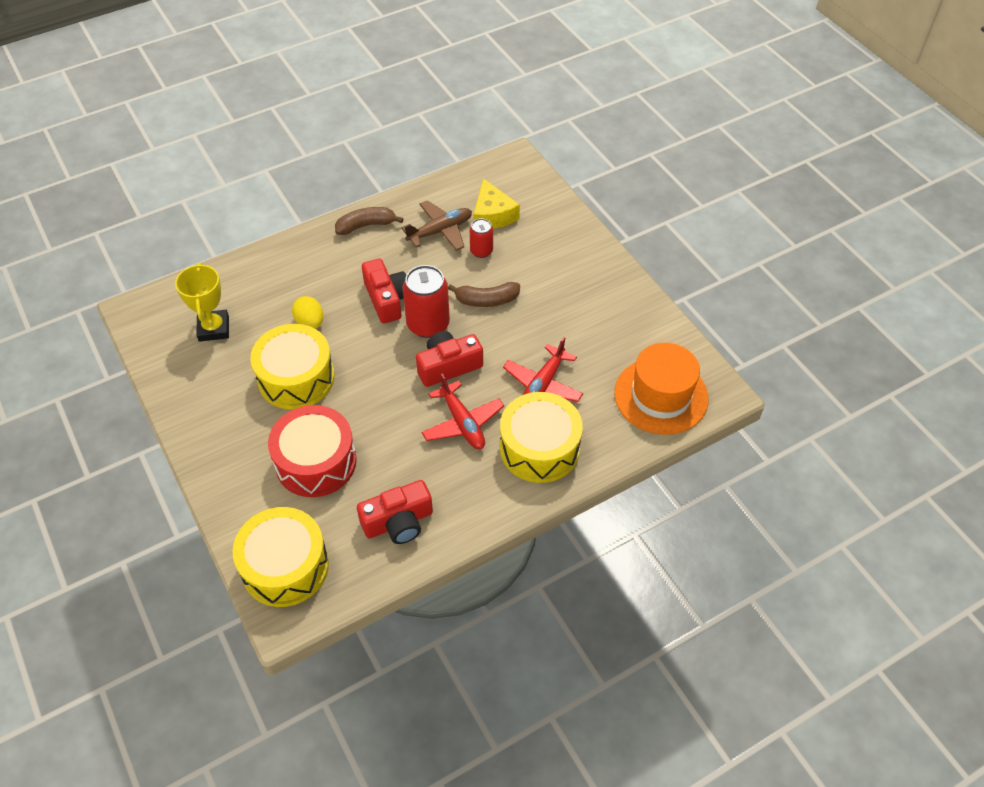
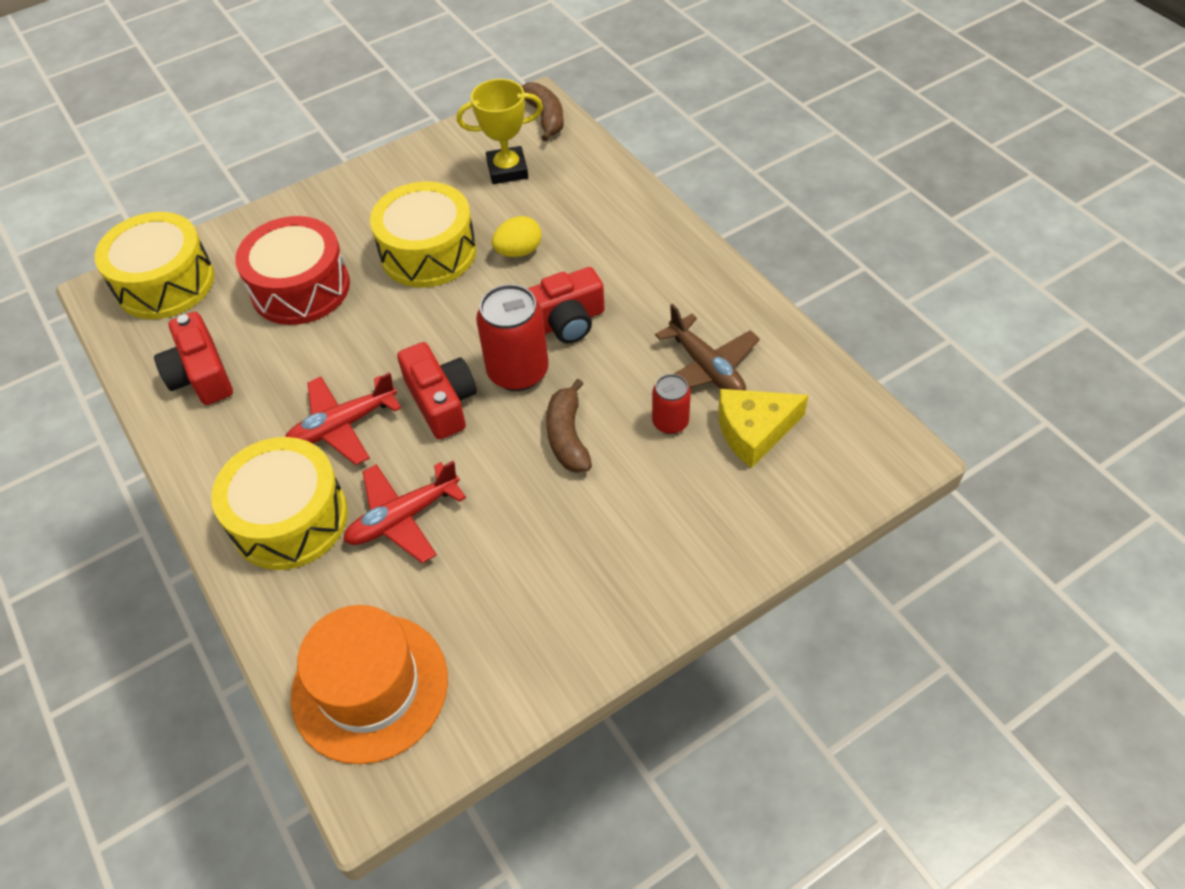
camera: 90 degrees right, 0 degrees up
(366, 225) = (704, 283): brown banana -> brown banana (545, 117)
(543, 384) = (403, 518): red plane -> red plane turned 60 degrees counterclockwise

